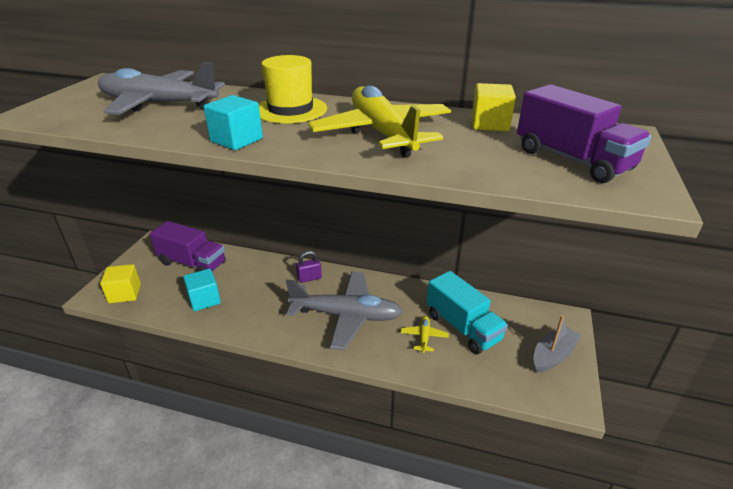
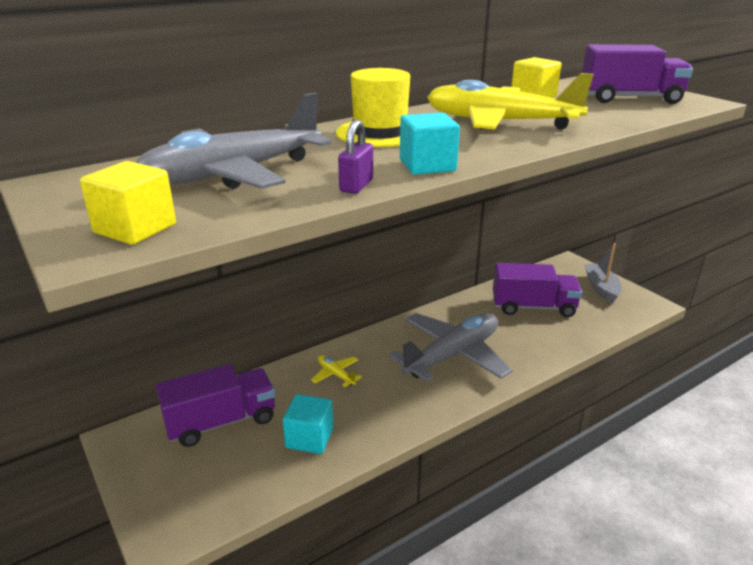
camera: 50 degrees left, 5 degrees down
(125, 293) = (202, 506): yellow cube -> yellow cube (135, 228)
(309, 278) = (368, 351): purple padlock -> purple padlock (356, 186)
(424, 337) = (525, 329): yellow plane -> yellow plane (336, 374)
(462, 327) = (533, 307): turquoise truck -> purple truck

